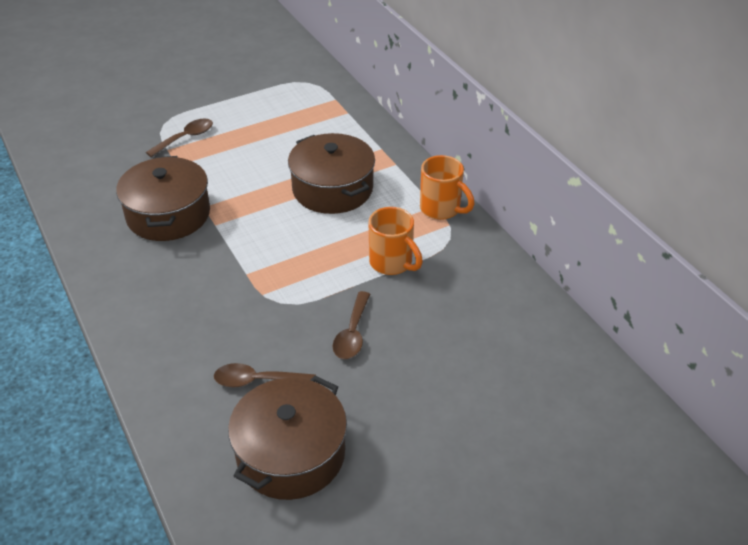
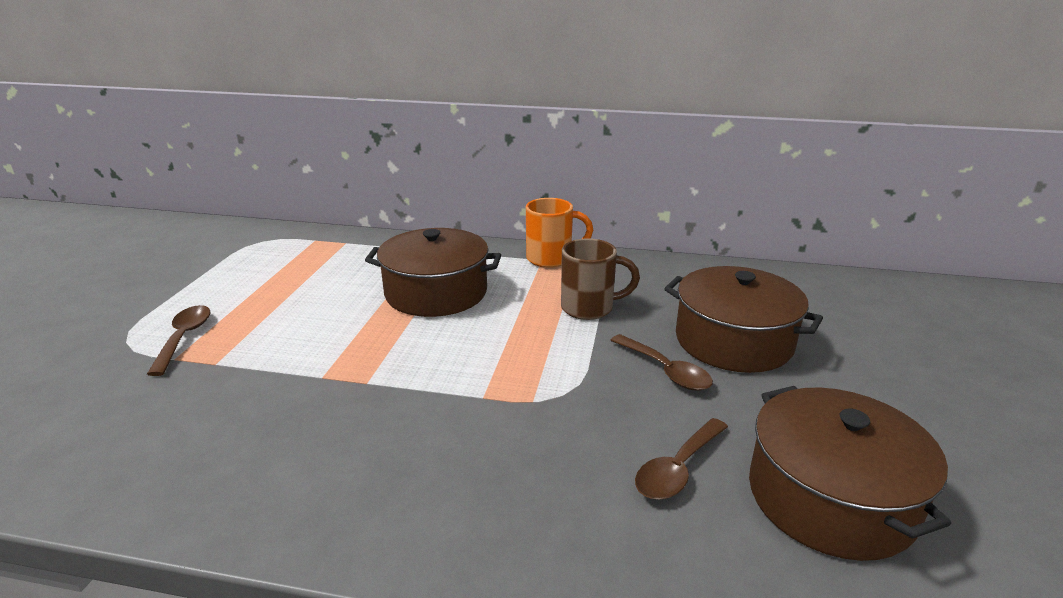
camera: 50 degrees left, 15 degrees down
(168, 214) = (287, 409): brown pot -> brown pot (733, 341)
(392, 263) = (589, 308): orange mug -> brown mug

